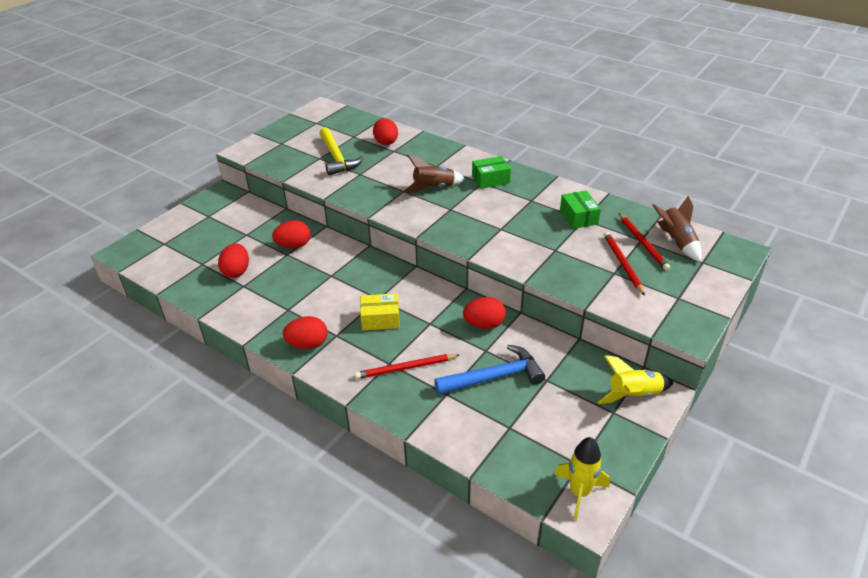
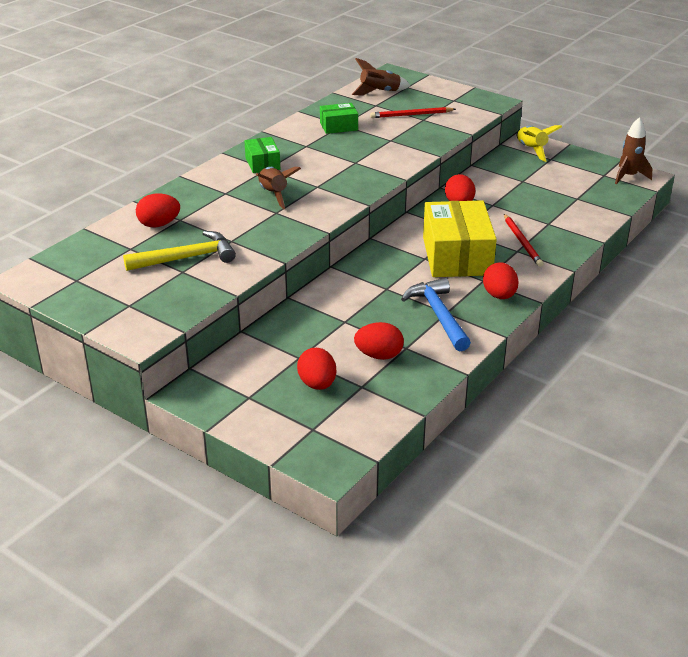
camera: 90 degrees left, 5 degrees down
(294, 246) = (328, 317): red egg -> red egg (317, 384)
(380, 319) = (457, 256): yellow box -> yellow box, size x1.98
(494, 377) = (524, 202): blue hammer -> blue hammer (438, 315)
(579, 492) = (628, 176): yellow rocket -> brown rocket
(642, 243) = (381, 105): red pencil -> none

